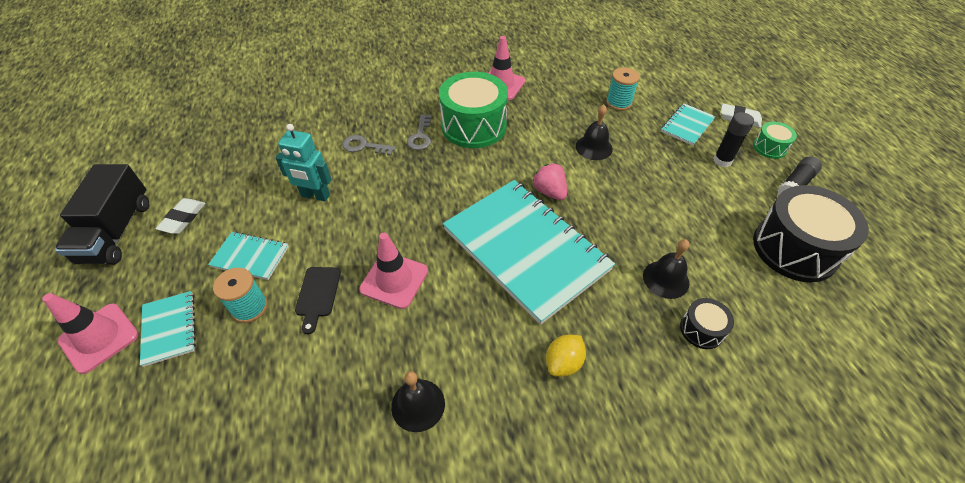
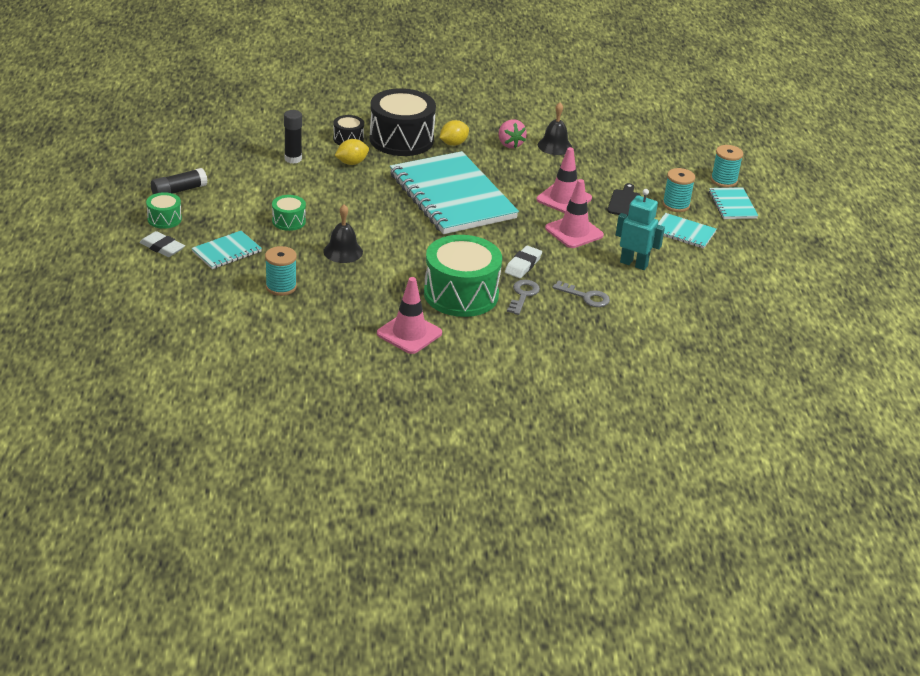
camera: 170 degrees left, 15 degrees down
(99, 338) = (782, 209): pink traffic cone -> pink traffic cone (574, 232)
(117, 231) = (810, 270): black truck -> none
(163, 386) = (724, 181): none -> turquoise spool
(183, 218) = (754, 269): white eraser -> white eraser (523, 265)
(549, 192) = (410, 227): pink strawberry -> pink strawberry (510, 144)
(665, 171) = (289, 221): none -> green drum
(666, 279) = (351, 163): black bell -> yellow lemon
(722, 161) = (224, 218): black glue stick -> black glue stick (293, 159)
(795, 248) = (233, 158): black drum -> black drum (401, 139)

